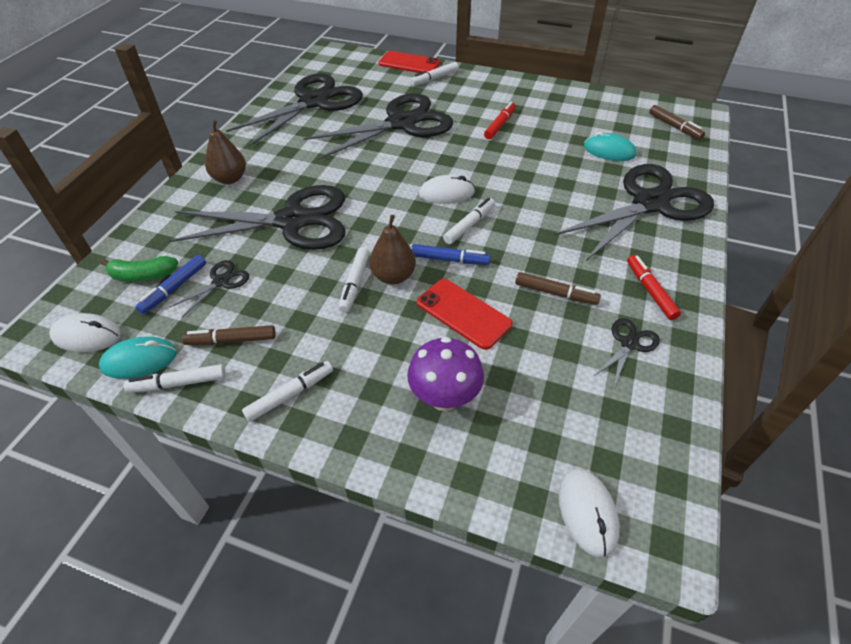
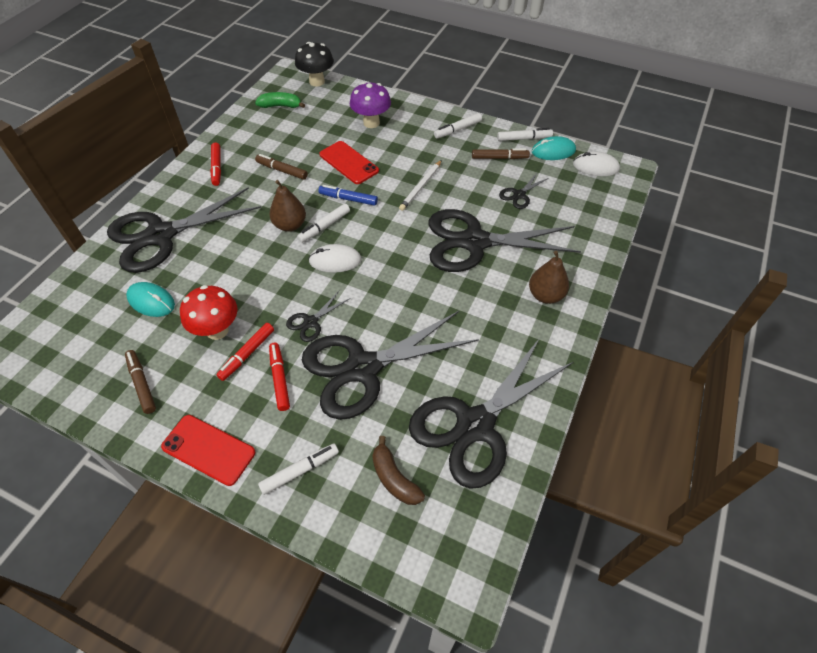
camera: 175 degrees left, 5 degrees up
(143, 275) = (580, 203): green banana -> green banana (280, 106)
(174, 288) = (551, 192): blue marker -> none
(355, 283) = (421, 187): white marker -> white pencil
(371, 79) = (394, 478): none -> brown banana
(393, 276) = (392, 190): brown pear -> brown pear (290, 225)
(409, 63) = (330, 523): red phone -> red phone (208, 449)
(466, 114) = (279, 379): none -> red marker
(534, 136) = (217, 330): none -> red mushroom
(587, 512) = (317, 82): white mouse -> black mushroom
(629, 344) = (253, 140): black scissors -> black scissors (311, 322)
(674, 127) = (52, 332): brown marker -> brown marker (142, 384)

